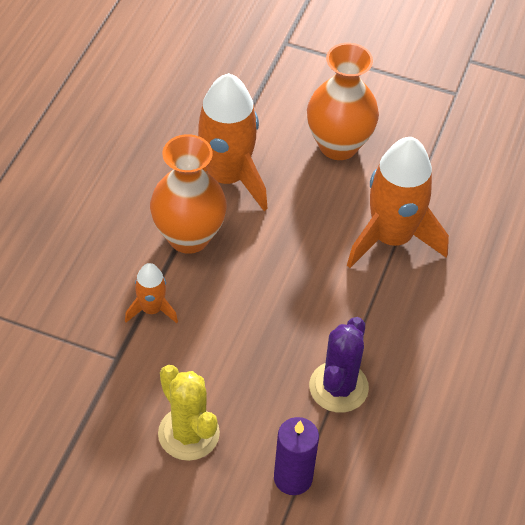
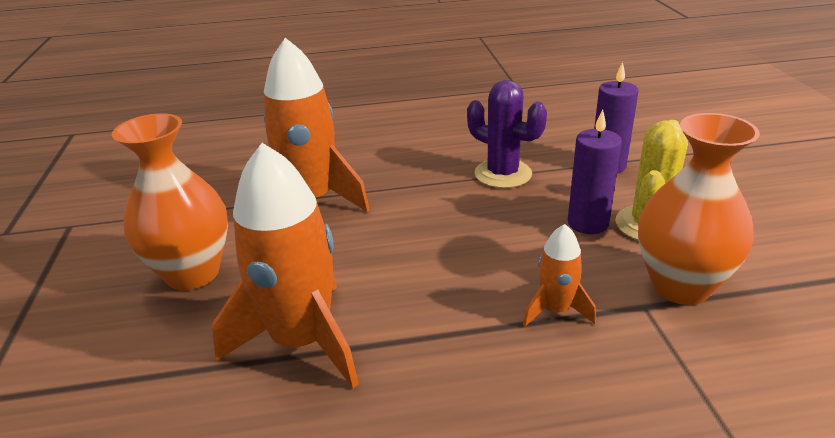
camera: 115 degrees left, 20 degrees down
(188, 237) = (426, 329): orange vase -> orange vase (680, 286)
(222, 395) = (588, 223): none -> purple candle
(338, 387) = (503, 174): purple cactus -> purple cactus turned 45 degrees clockwise

